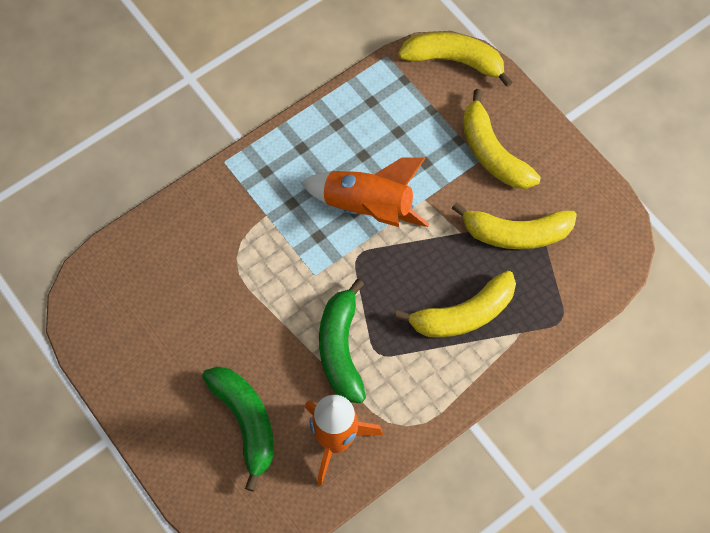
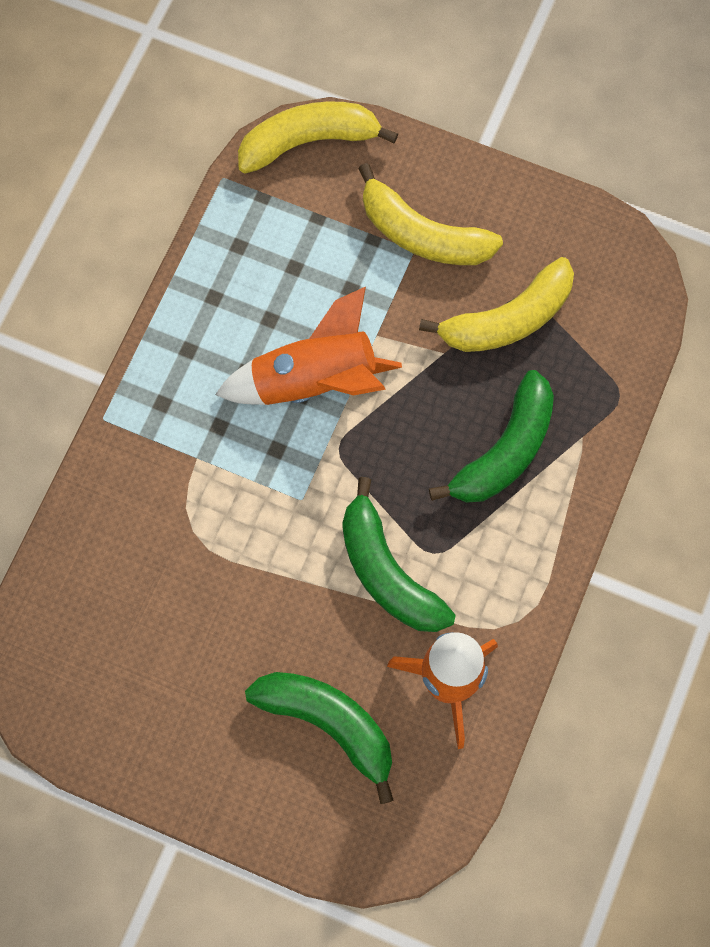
camera: 30 degrees left, 5 degrees up
(463, 314) = (505, 451): yellow banana -> green banana

